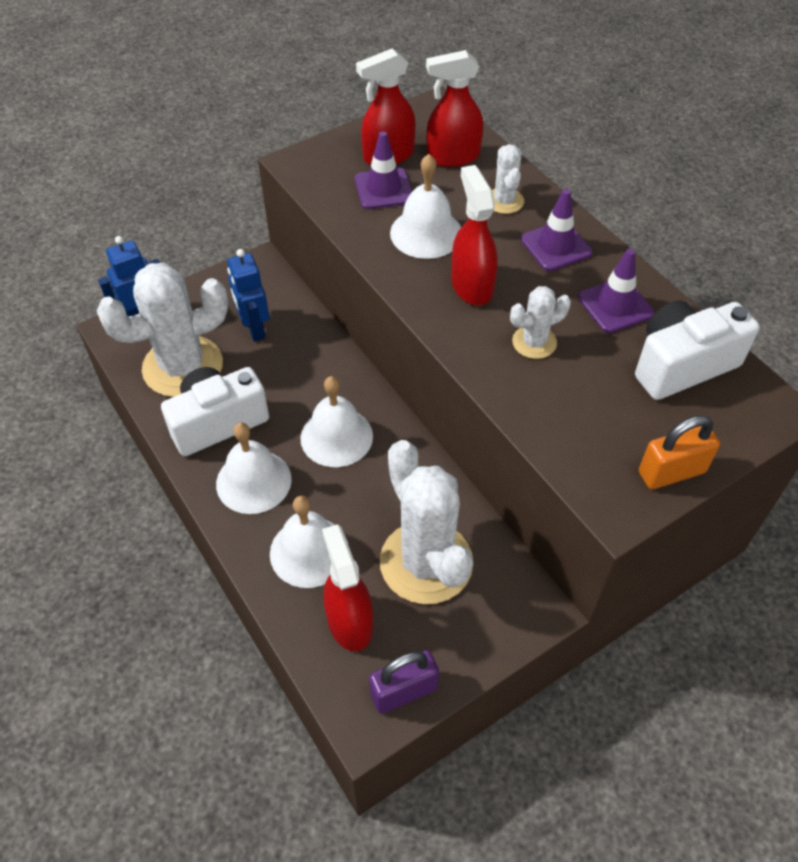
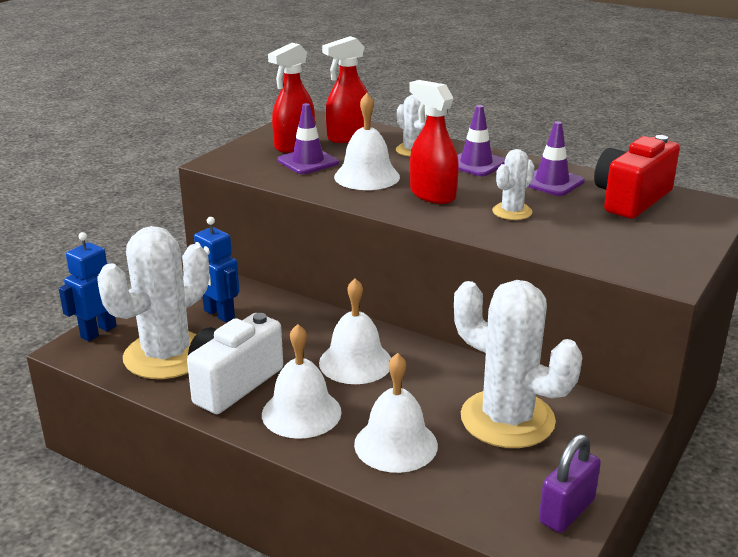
camera: 25 degrees left, 25 degrees down
(349, 621) = (475, 480): red spray bottle -> none
(671, 472) = (684, 250): orange padlock -> none
(682, 365) = (631, 199): white camera -> red camera

